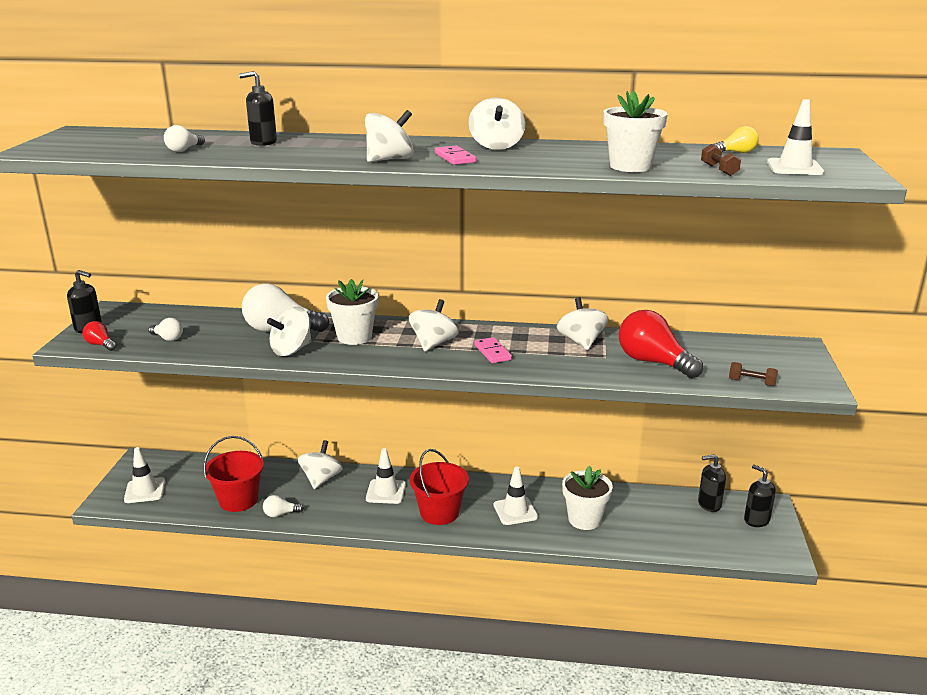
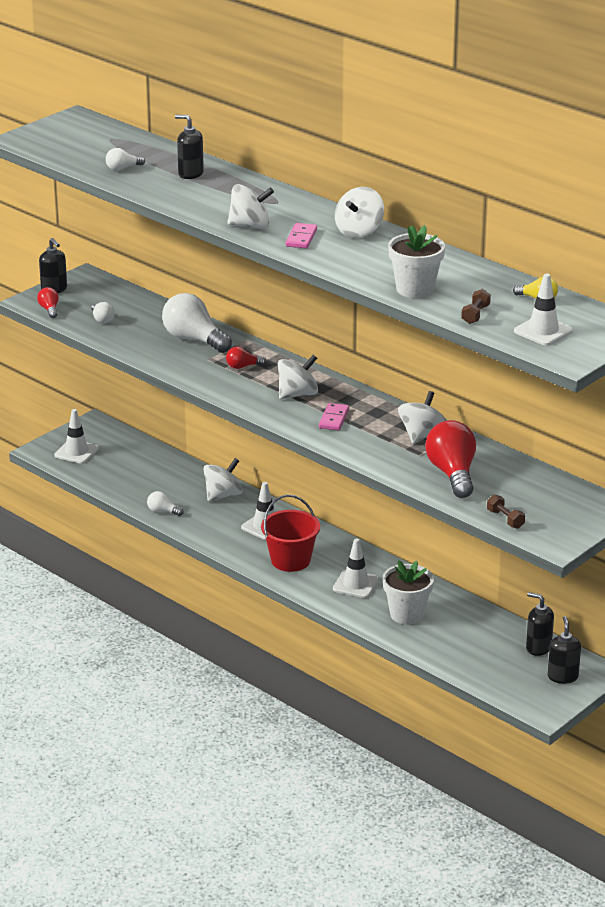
camera: 35 degrees right, 5 degrees up
(238, 500) = (141, 487): red bucket -> none
(291, 350) = (181, 362): white spinning top -> none
(354, 337) = (243, 366): white flower pot -> red light bulb

